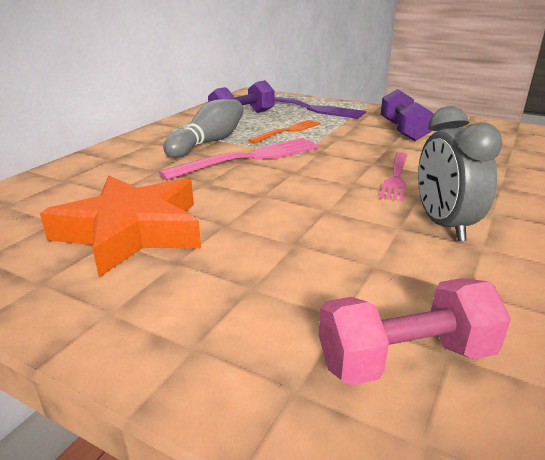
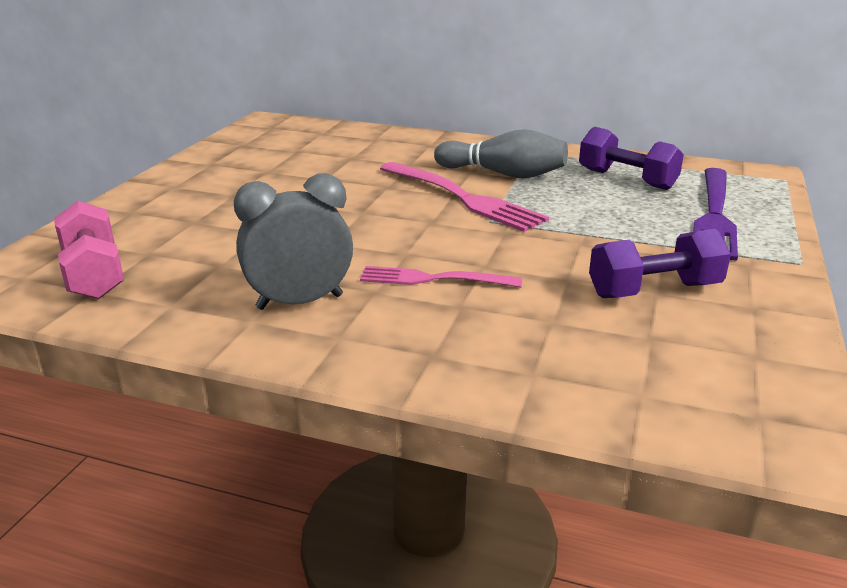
camera: 80 degrees right, 0 degrees up
(132, 231) = (279, 175): orange star -> none
(287, 131) = (579, 209): orange fork -> none

